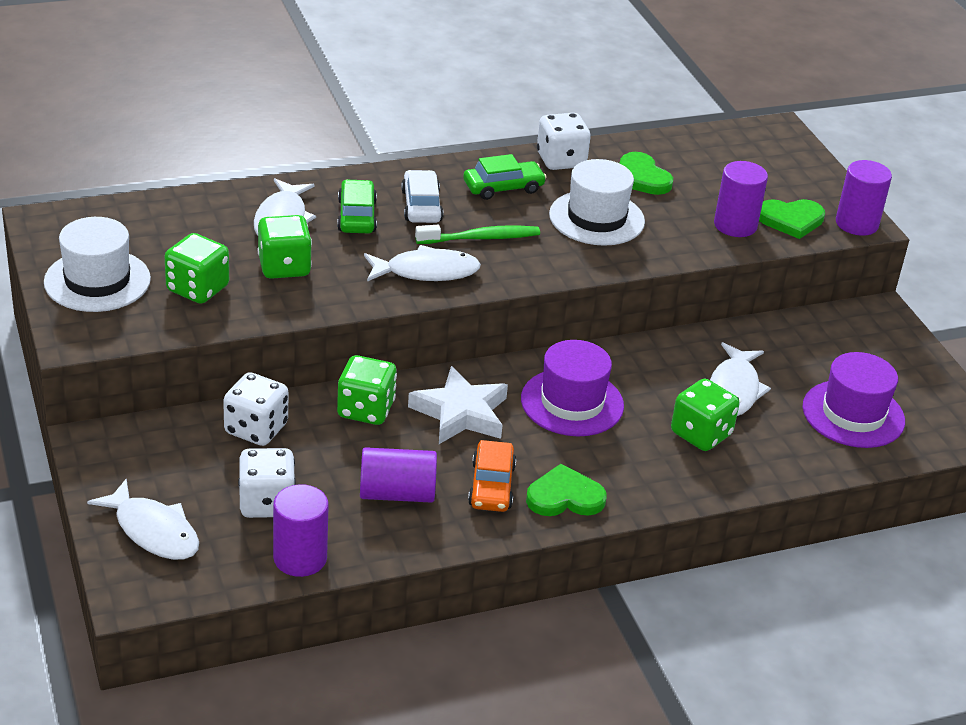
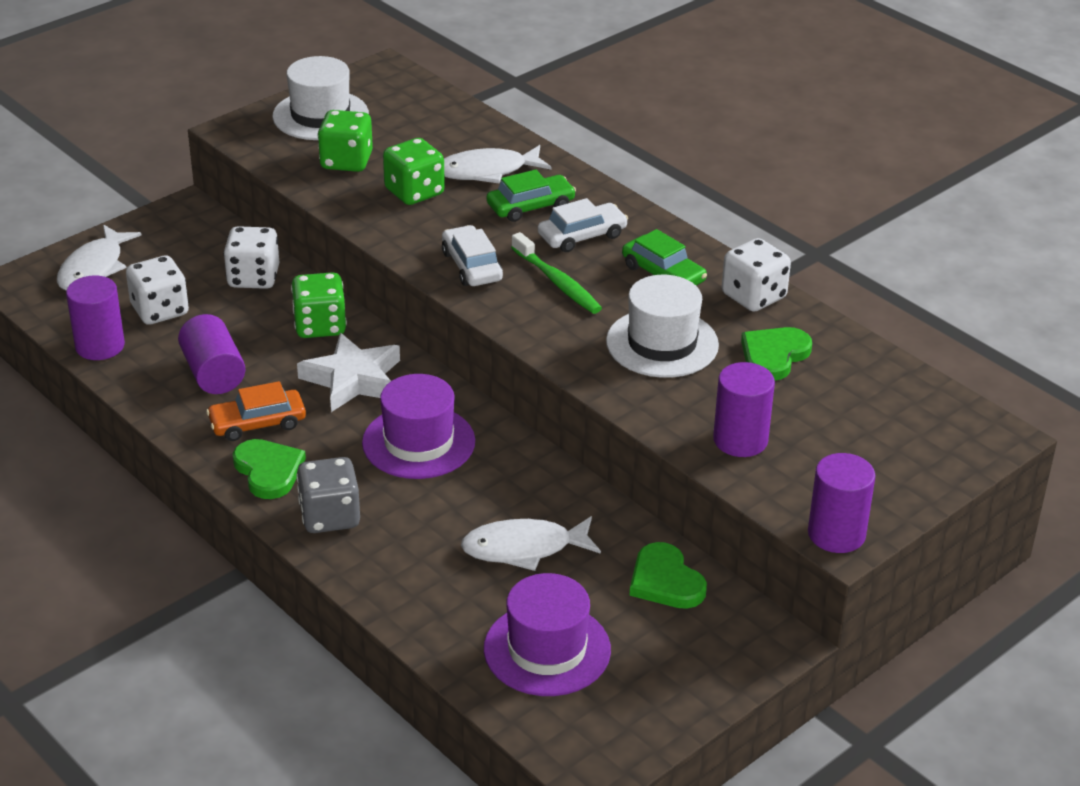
camera: 70 degrees right, 0 degrees up
(426, 272) = (472, 266): white fish -> white car
(646, 478) = (330, 516): none -> grey dice
(701, 434) = (428, 539): green dice -> none
(791, 220) = (793, 480): green heart -> green heart (665, 581)

